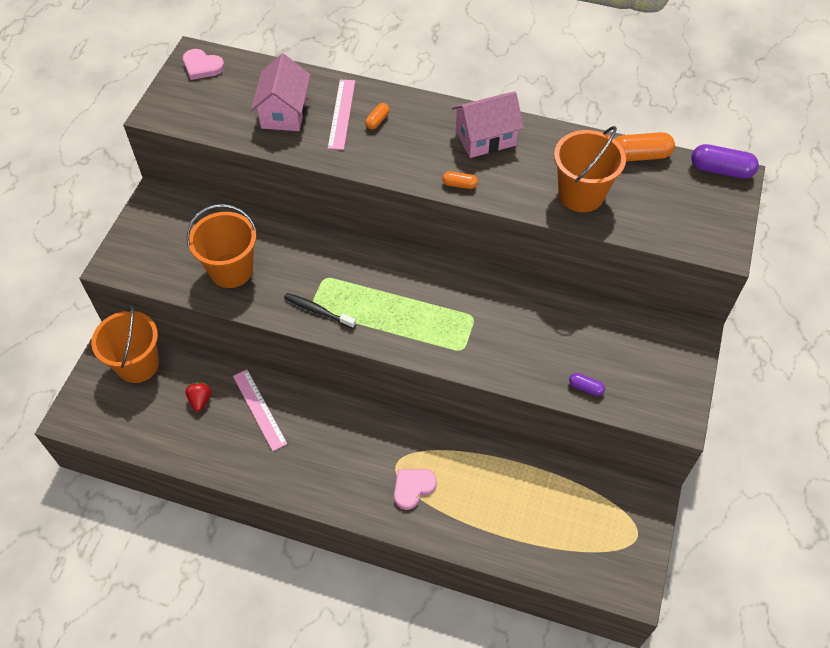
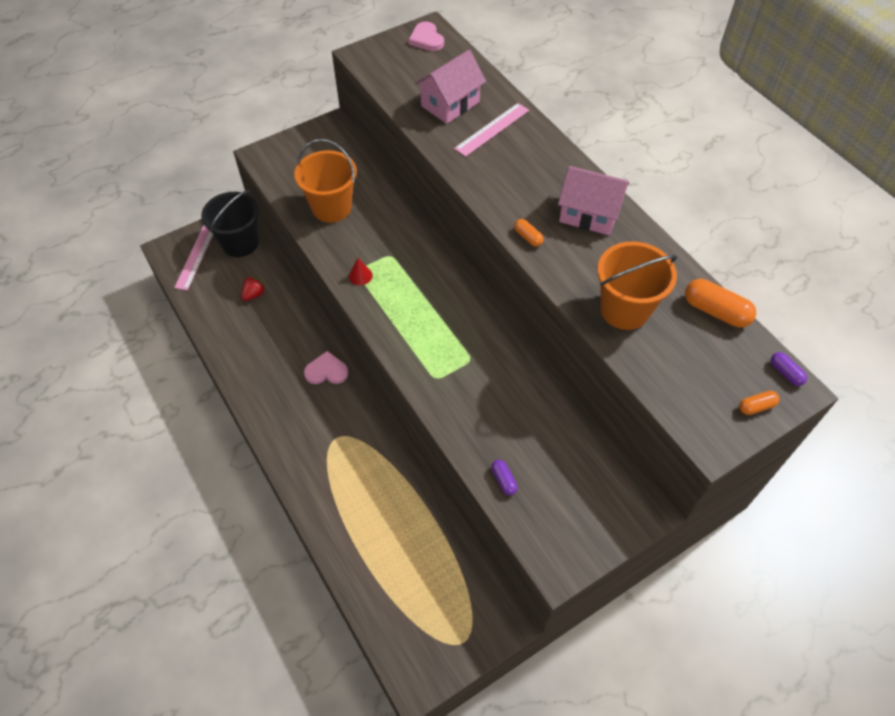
camera: 40 degrees right, 0 degrees up
(138, 365) = (240, 243): orange bucket -> black bucket
(259, 409) = (285, 328): pink ruler -> pink ruler (196, 257)
(317, 311) = (360, 275): black toothbrush -> red cone
(377, 121) = (514, 150): orange capsule -> orange capsule (756, 406)
(413, 488) = (331, 464): pink heart -> pink heart (326, 371)
(721, 170) = (785, 373): purple capsule -> purple capsule, size x0.54

